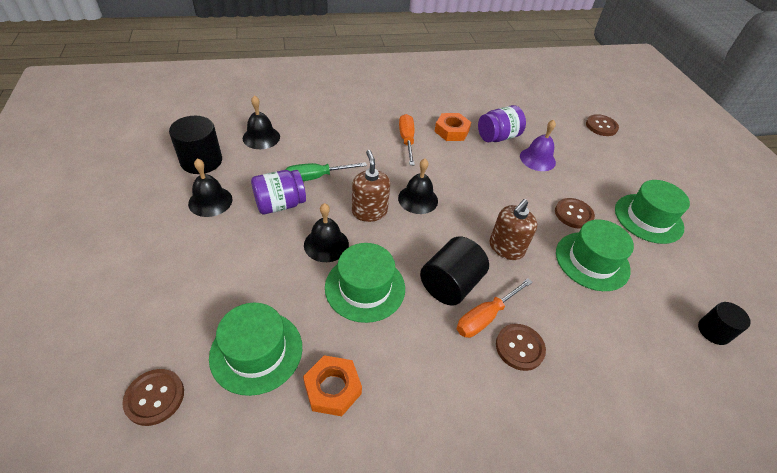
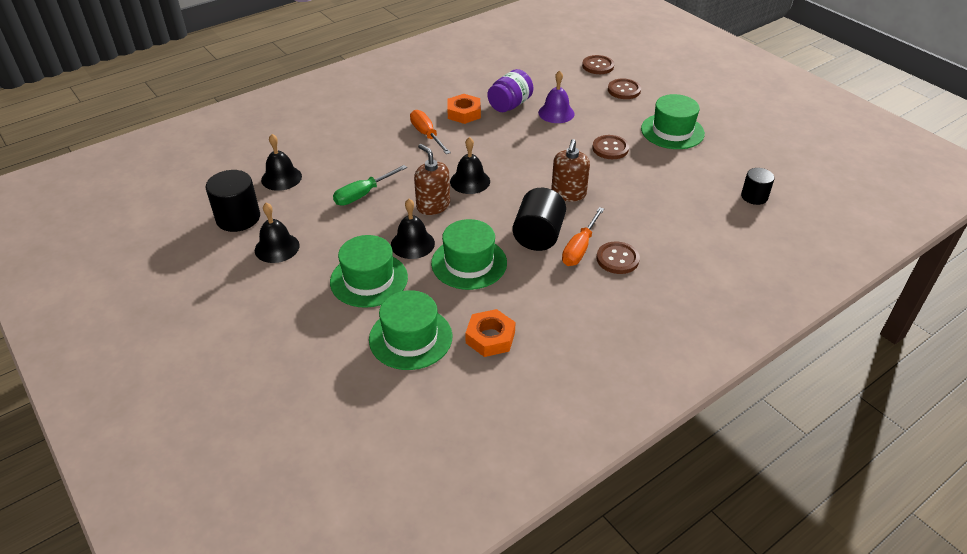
camera: 20 degrees left, 5 degrees down
(155, 397) = (351, 397): brown button -> brown button (624, 90)
(280, 204) = (346, 227): purple jar -> none
(592, 261) = (642, 179): green hat -> green hat (369, 279)

